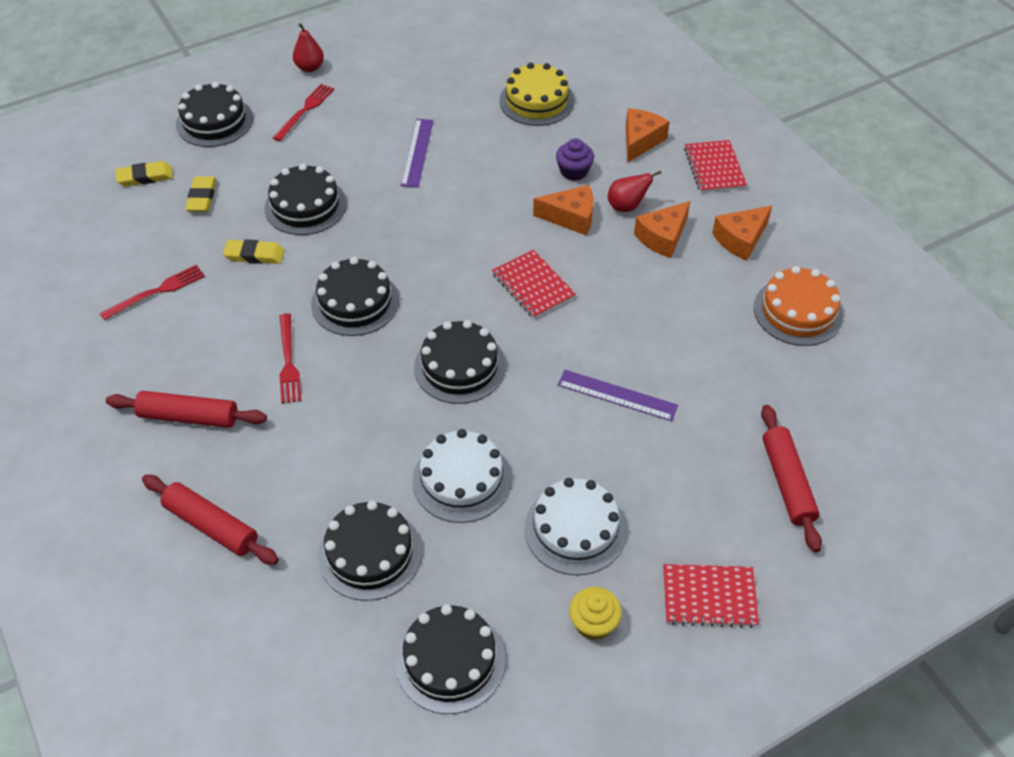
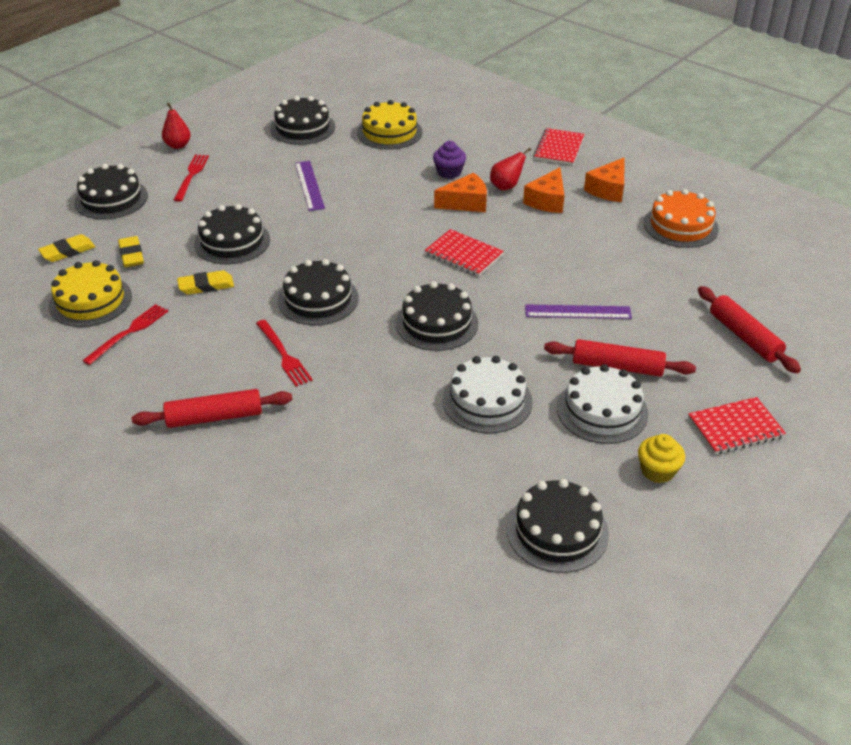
camera: 20 degrees left, 10 degrees down
(139, 243) = (90, 301): none -> yellow cake
(211, 525) = (284, 492): red rolling pin -> red rolling pin (617, 366)
(370, 553) = (441, 474): black cake -> black cake (302, 128)
(640, 141) = (490, 142): orange cheese -> none
(714, 168) = (559, 148): red notebook -> red notebook turned 45 degrees clockwise

